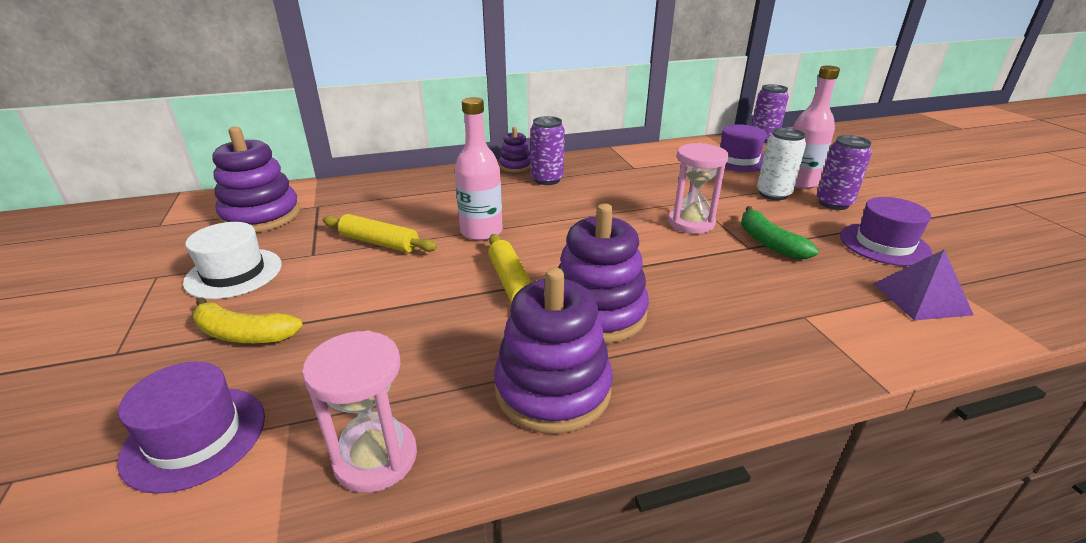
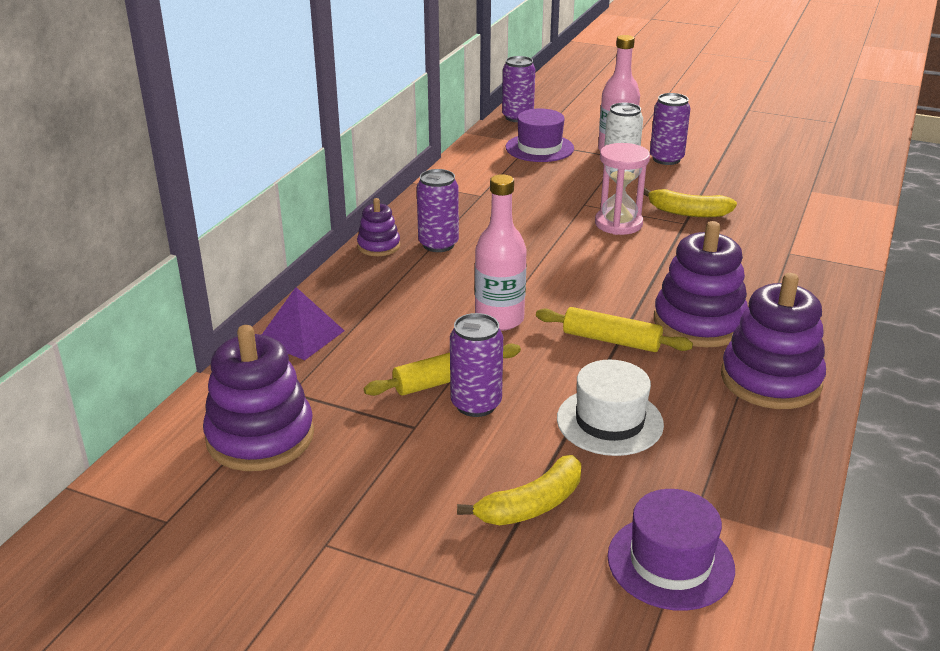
camera: 50 degrees left, 0 degrees up
(234, 273) = (391, 487): white hat -> white hat (609, 421)
(360, 264) = (476, 404): none -> purple can
(376, 458) = (776, 479): pink hourglass -> none
(769, 243) = (688, 212): green banana -> yellow banana
(884, 244) = (742, 178): purple hat -> none
(921, 298) = (813, 207): purple pyramid -> purple pyramid (301, 336)

